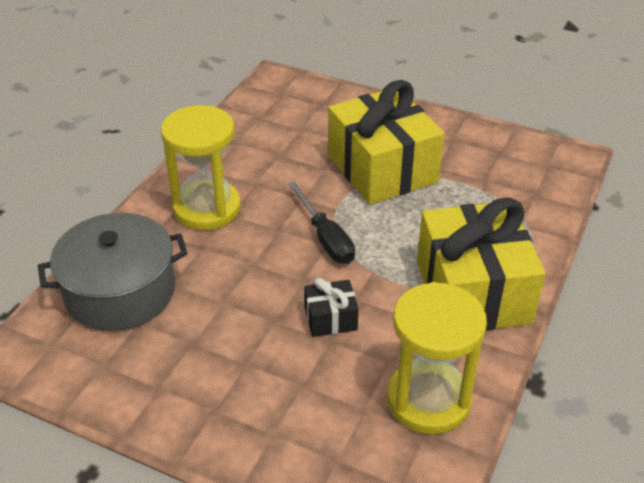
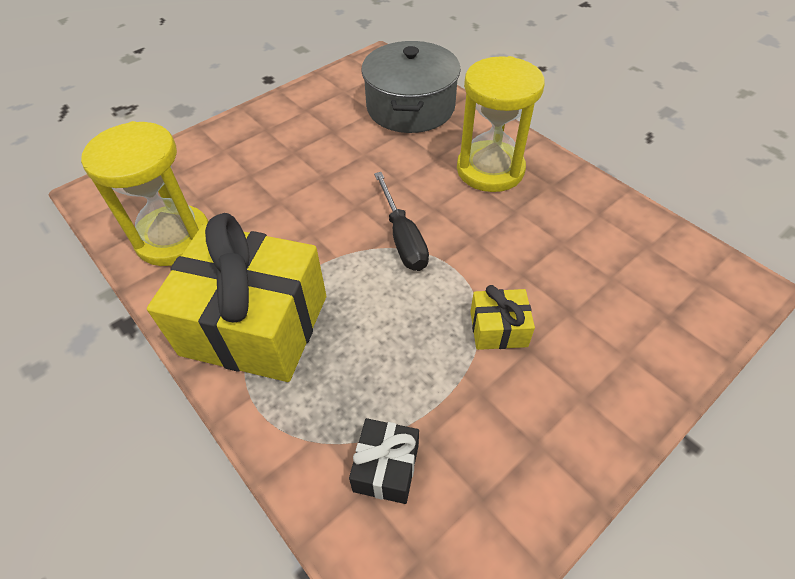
camera: 115 degrees right, 10 degrees up
(325, 238) = (402, 237): black screwdriver -> black screwdriver turned 105 degrees counterclockwise
(330, 318) = (300, 209): black gift -> black gift (386, 467)
(382, 169) = (498, 329): yellow gift -> yellow gift, size x0.43

